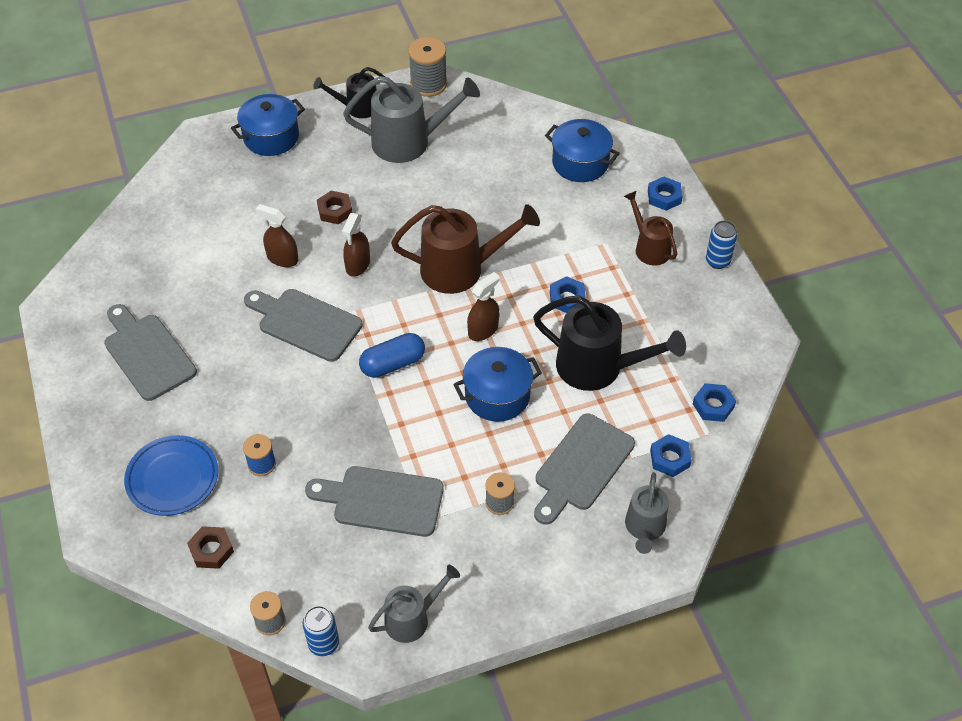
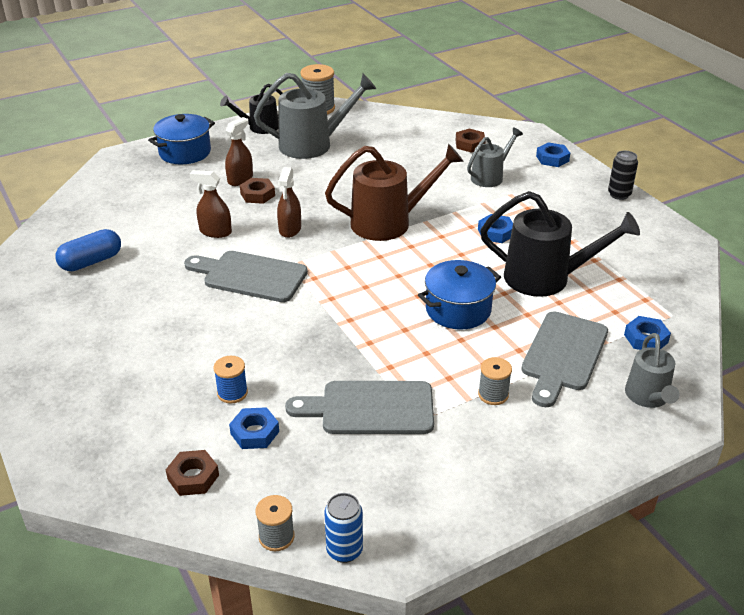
camera: 10 degrees left, 15 degrees down
(147, 354) = (91, 316): grey cutting board -> none
(172, 478) = (136, 417): blue plate -> none
(393, 364) = (346, 297): blue capsule -> blue capsule (91, 262)
(412, 618) = (437, 511): grey watering can -> grey watering can (490, 176)
(483, 330) = (426, 263): brown spray bottle -> brown spray bottle (240, 179)
(580, 163) = (470, 144): blue pot -> brown nut
(649, 247) = (554, 192): brown watering can -> none
(713, 405) = (666, 294): blue nut -> blue nut (255, 433)
(717, 261) = (619, 194): blue can -> black can

